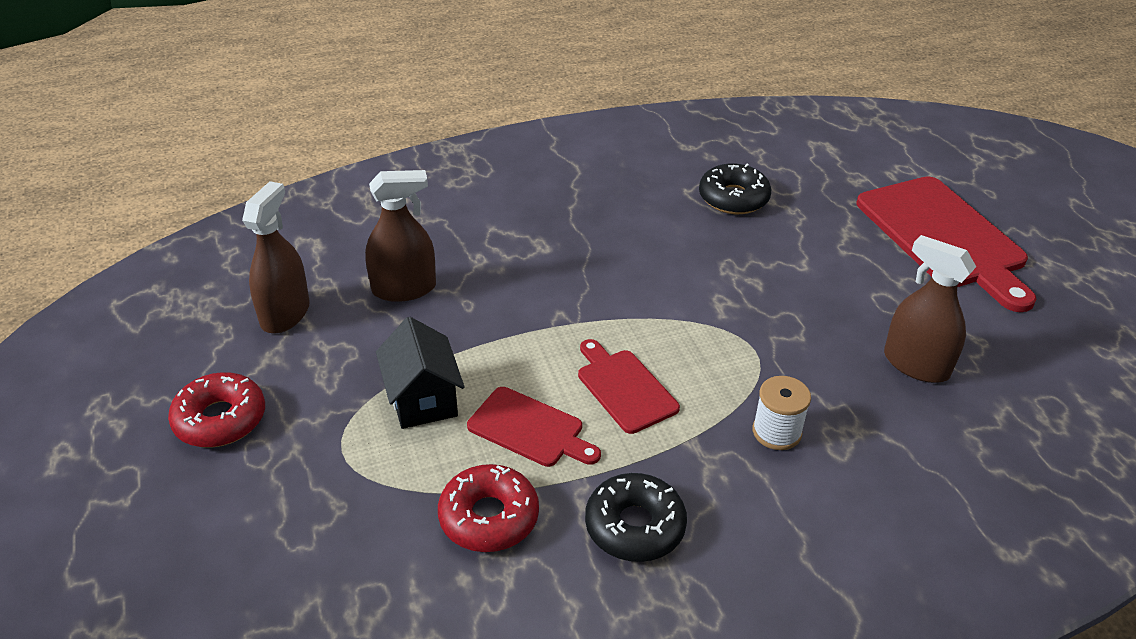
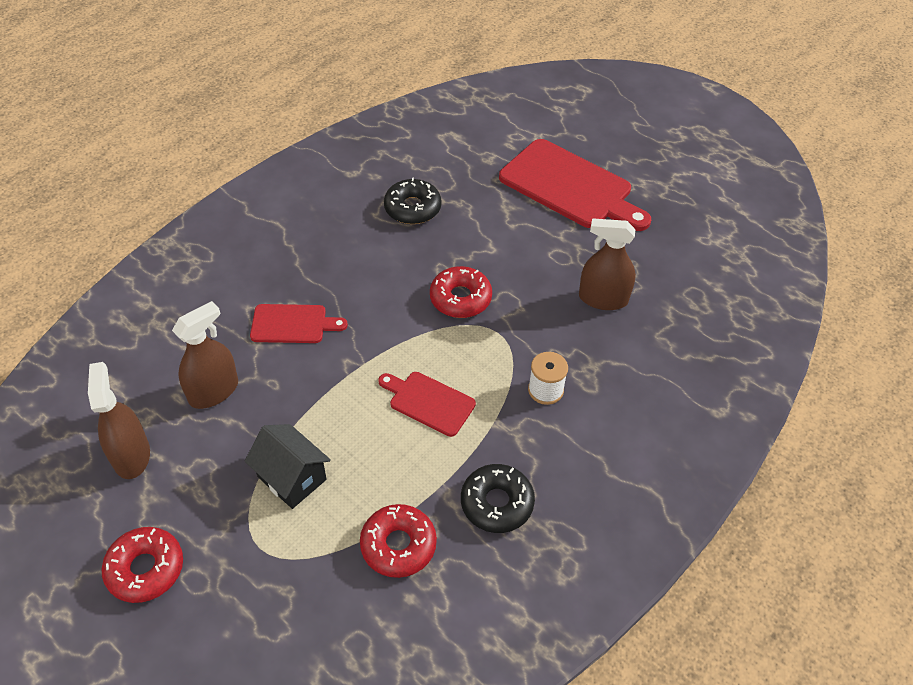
camera: 30 degrees left, 10 degrees up
(530, 429) = (384, 465): red cutting board -> red cutting board (292, 324)
(731, 301) = (460, 298): none -> red donut

